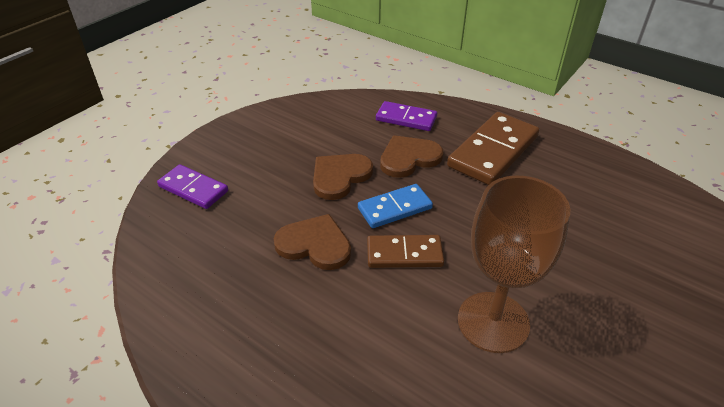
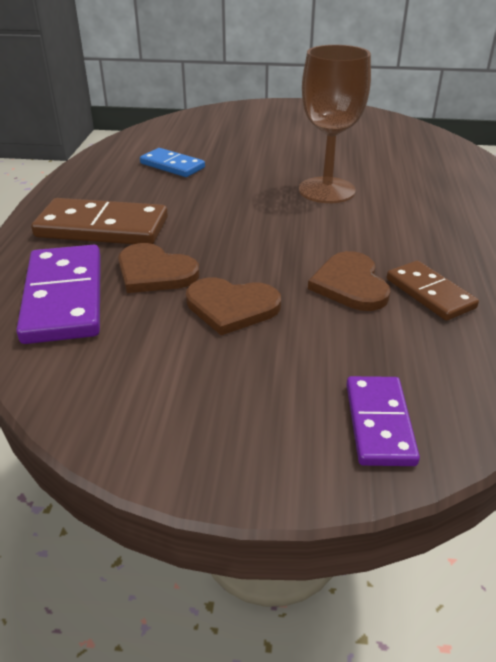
camera: 120 degrees left, 5 degrees down
(395, 208) = (250, 257): blue domino -> blue domino (172, 165)
(404, 254) = (304, 237): brown domino -> brown domino (429, 293)
(406, 118) = (64, 298): purple domino -> purple domino, size x1.65

